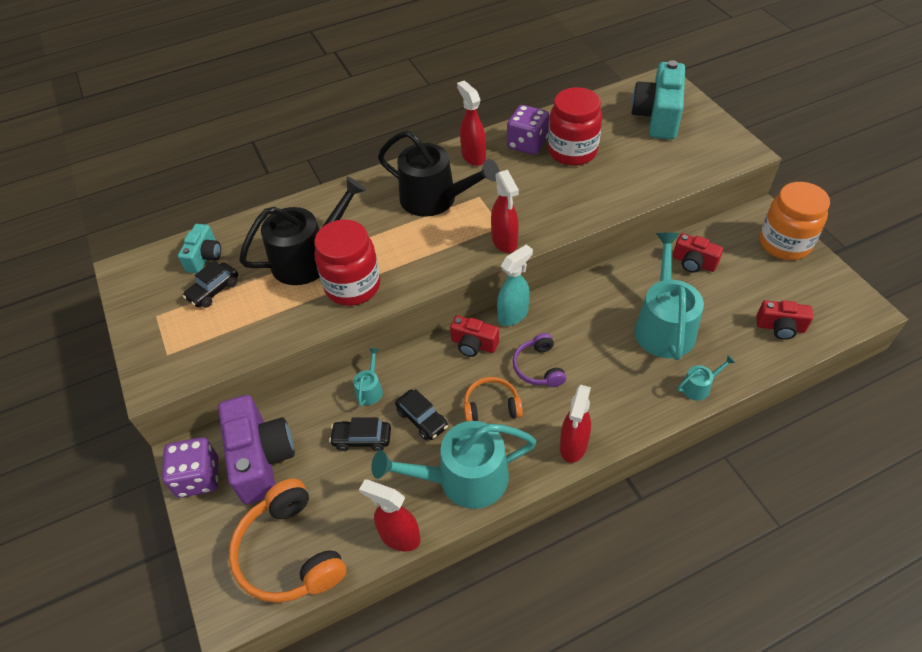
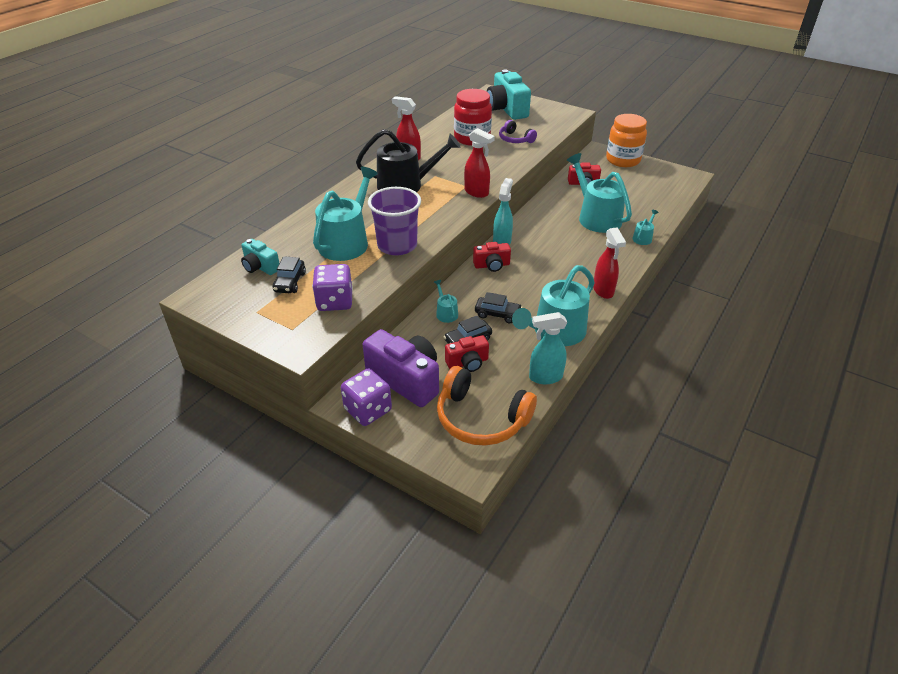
camera: 35 degrees left, 10 degrees down
(205, 257) = (260, 267): turquoise camera -> turquoise camera turned 150 degrees clockwise
(308, 258) = (346, 242): black watering can -> turquoise watering can
(353, 286) = (397, 245): red jar -> purple cup
(399, 536) = (545, 377): red spray bottle -> turquoise spray bottle
(491, 406) = (535, 291): orange headphones -> none
(527, 144) = (438, 142): purple dice -> purple dice (335, 301)
(538, 367) = (544, 262): purple headphones -> purple headphones (515, 139)
(780, 327) = (658, 197): red camera -> red camera (467, 363)

